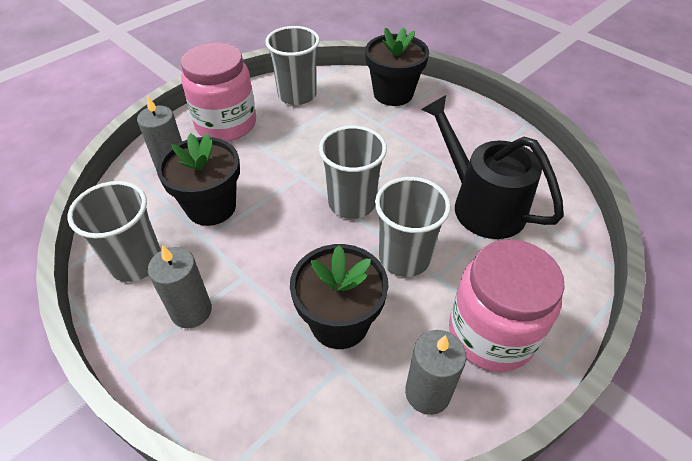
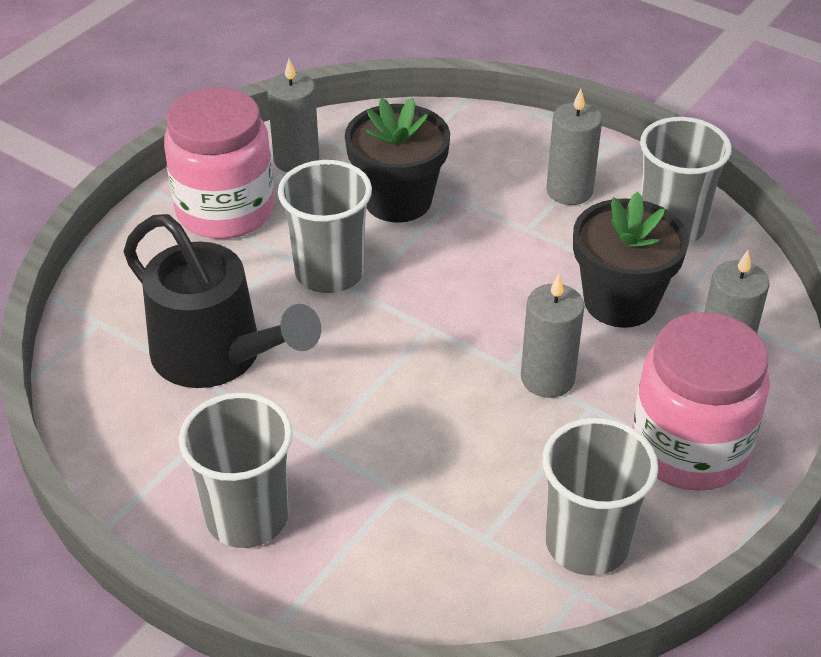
camera: 170 degrees right, 5 degrees down
(281, 166) = (547, 378): none -> grey candle
(352, 203) = (415, 333): grey cup -> grey cup (247, 517)
(393, 94) = (381, 578): black flower pot -> none

